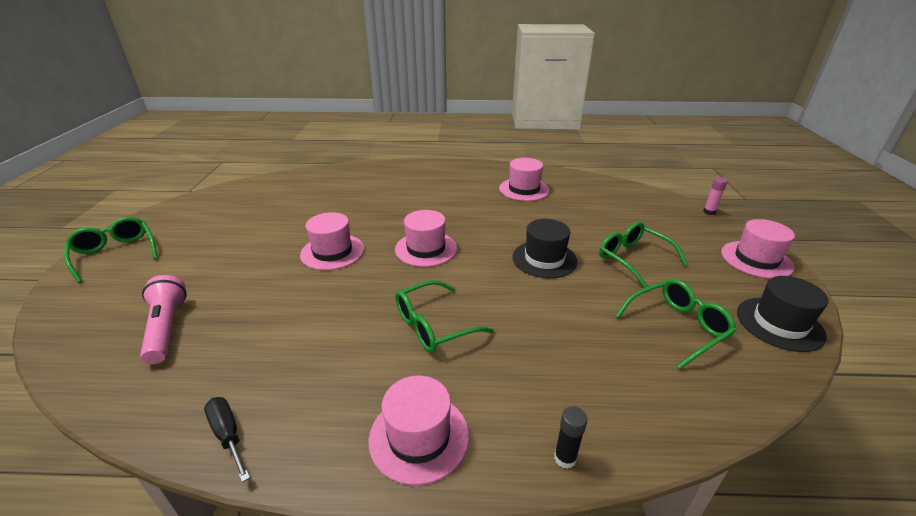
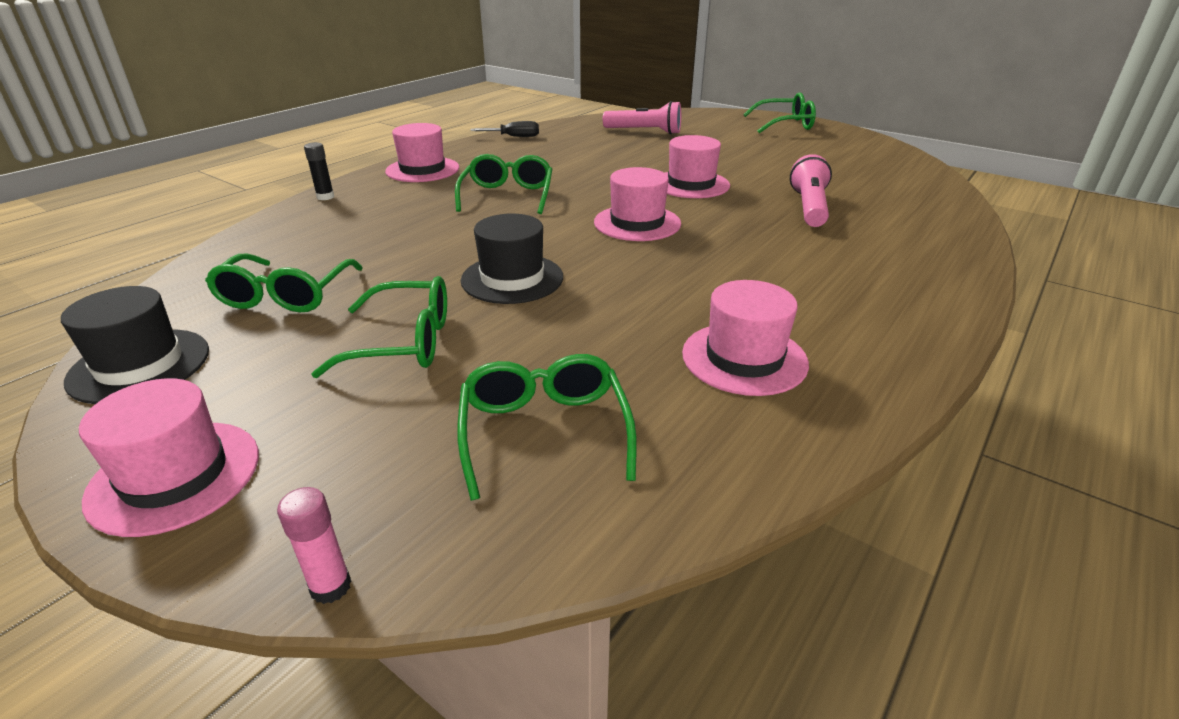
camera: 125 degrees right, 0 degrees up
(345, 206) = (809, 207): none -> pink flashlight
(616, 208) = (544, 431): none -> green glasses

